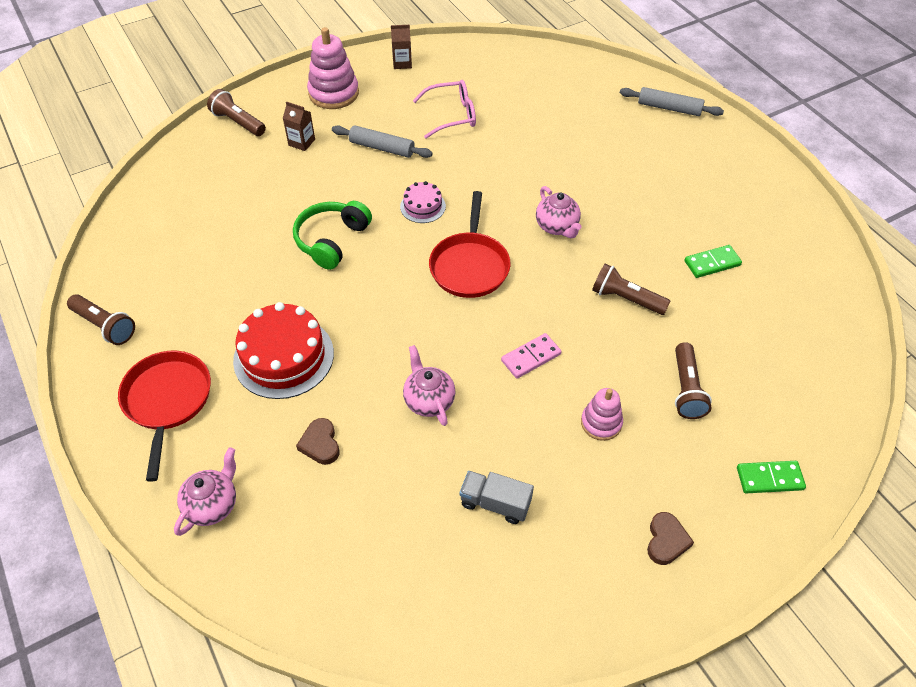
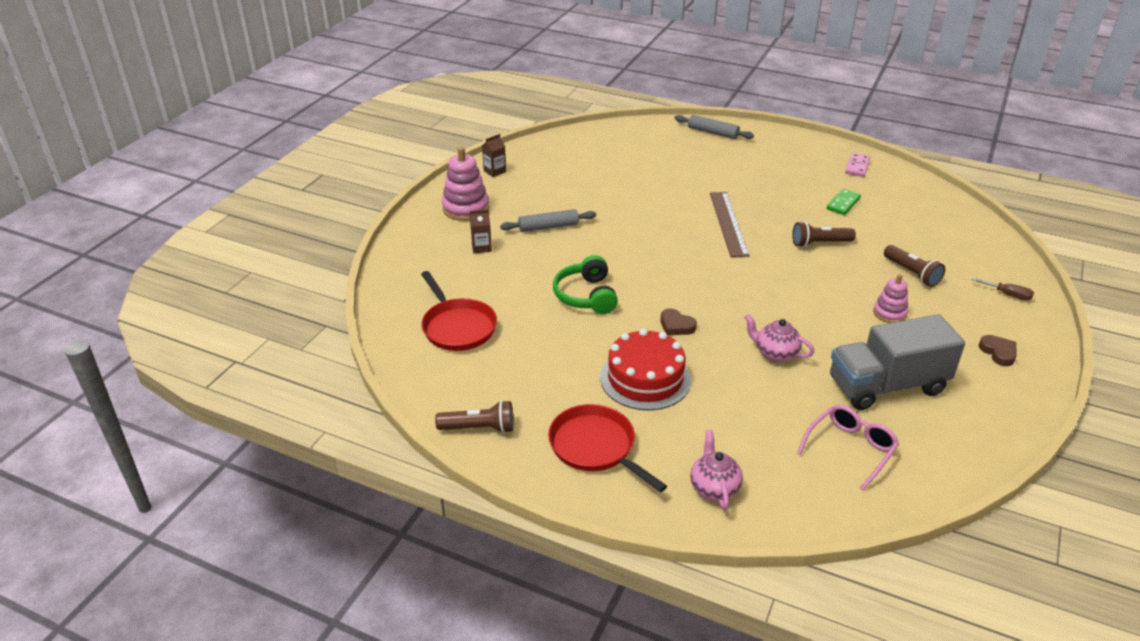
camera: 35 degrees left, 15 degrees down
(238, 122) = (410, 255): brown flashlight -> none
(320, 444) = (739, 414): brown heart -> brown heart (676, 325)
(422, 206) = (624, 249): pink cake -> none
(452, 115) = (574, 189): pink glasses -> pink glasses (850, 449)
(470, 266) = (702, 268): red pan -> red pan (457, 327)
(495, 503) = (886, 386): grey truck -> grey truck, size x2.07
(531, 357) = (805, 300): pink domino -> pink domino (857, 166)
(557, 227) = (728, 223): pink teapot -> brown ruler
(669, 108) = (713, 132): grey rolling pin -> grey rolling pin turned 45 degrees clockwise
(769, 478) = (1008, 295): green domino -> brown screwdriver

